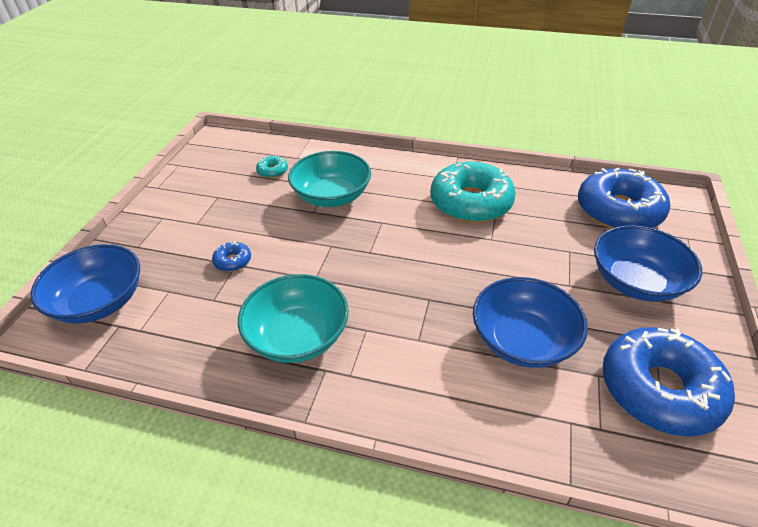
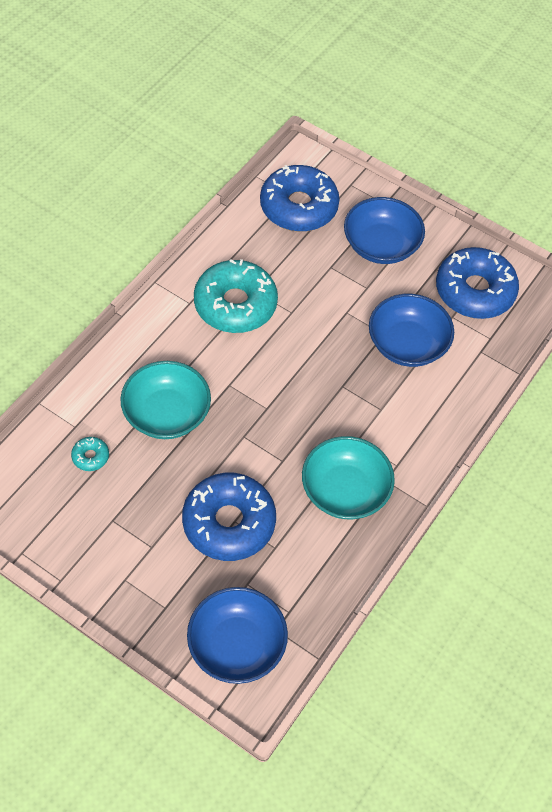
camera: 75 degrees left, 15 degrees up
(233, 261) = (229, 522): blue donut -> blue donut, size x2.42

